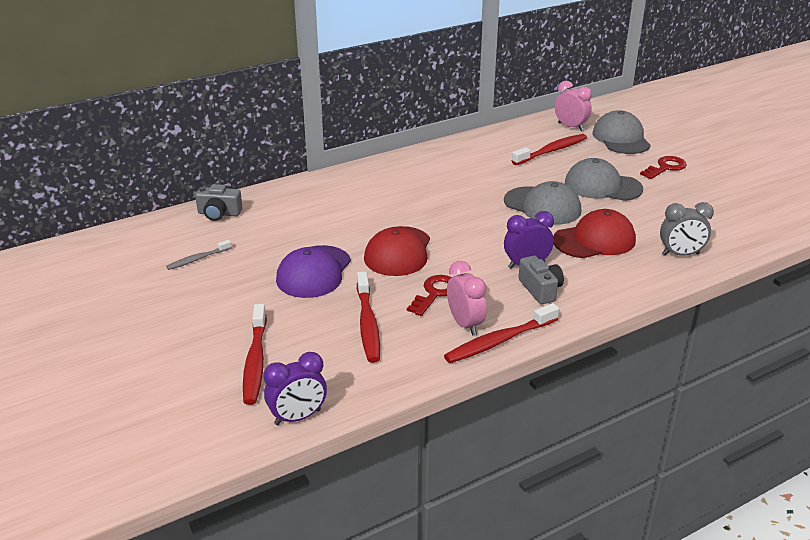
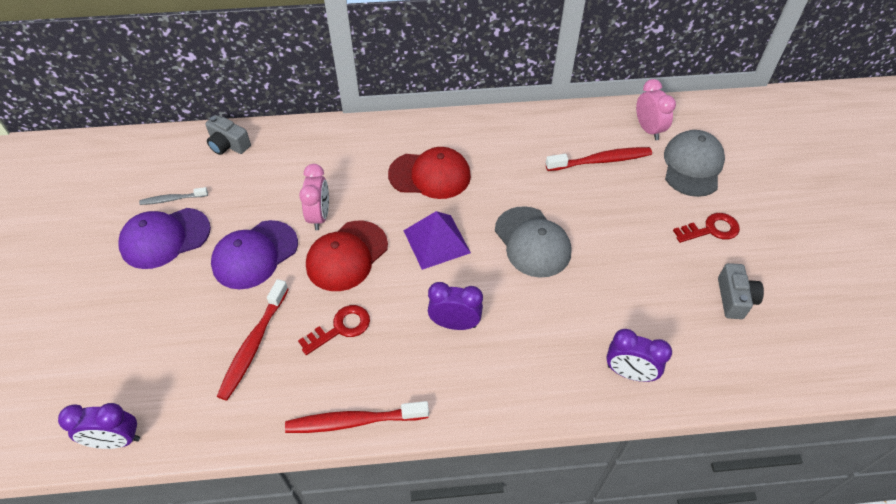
camera: 25 degrees right, 20 degrees up
(215, 284) = (165, 238): none -> purple cap
(255, 361) = (131, 352): red toothbrush -> none
(465, 324) = (339, 383): pink clock -> pink clock (319, 216)
(466, 224) = (436, 241): none -> purple pyramid
(540, 289) = (444, 365): grey camera -> grey camera (734, 298)
(594, 240) = (550, 314): red cap -> red cap (430, 175)
(602, 186) = (618, 234): grey cap -> none
(680, 254) = (629, 373): grey clock -> purple clock

